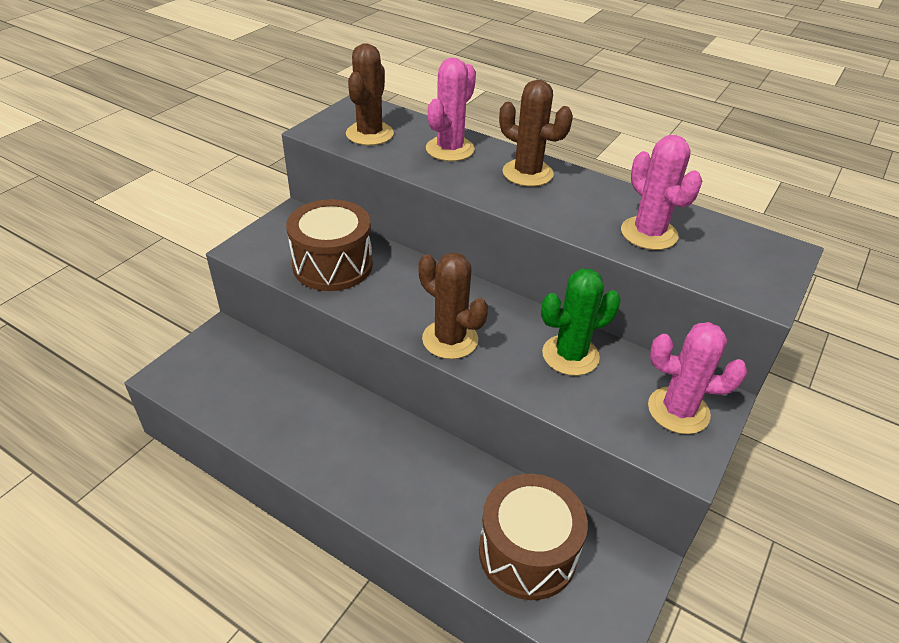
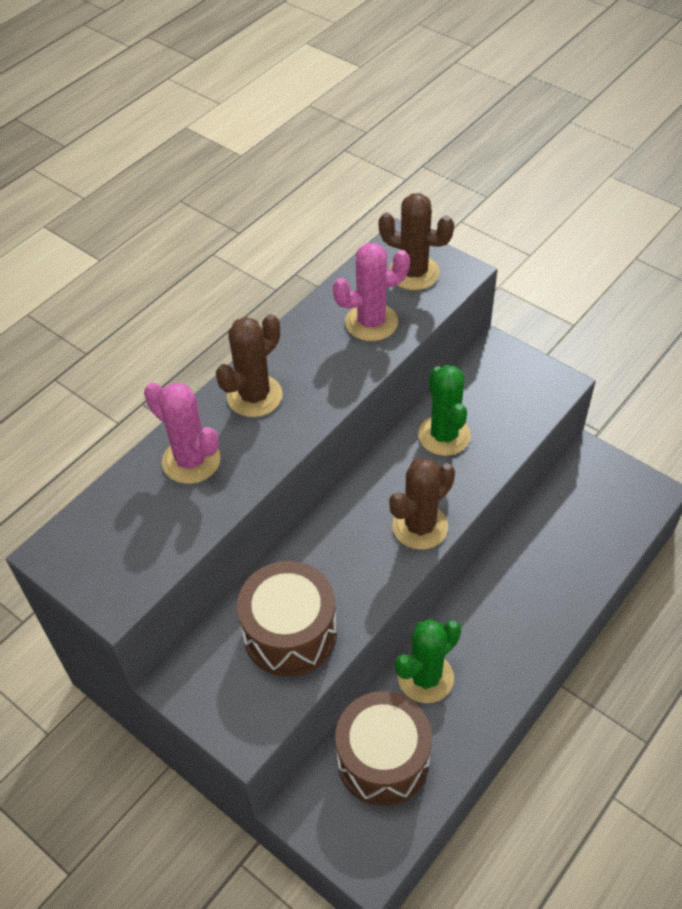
camera: 80 degrees left, 10 degrees up
(332, 407) = (425, 677): none -> green cactus
(369, 134) = (138, 541): brown cactus -> brown cactus (413, 273)
(527, 552) = (586, 528): brown drum -> brown drum (383, 760)
(678, 410) = (509, 376): pink cactus -> none

